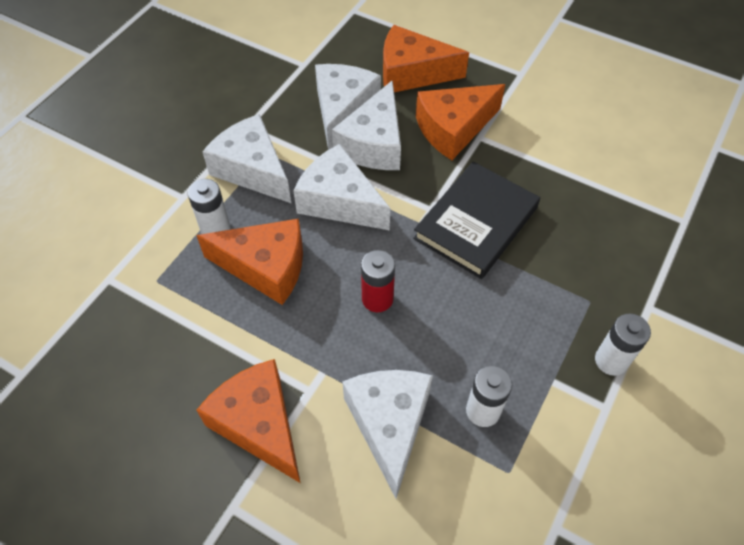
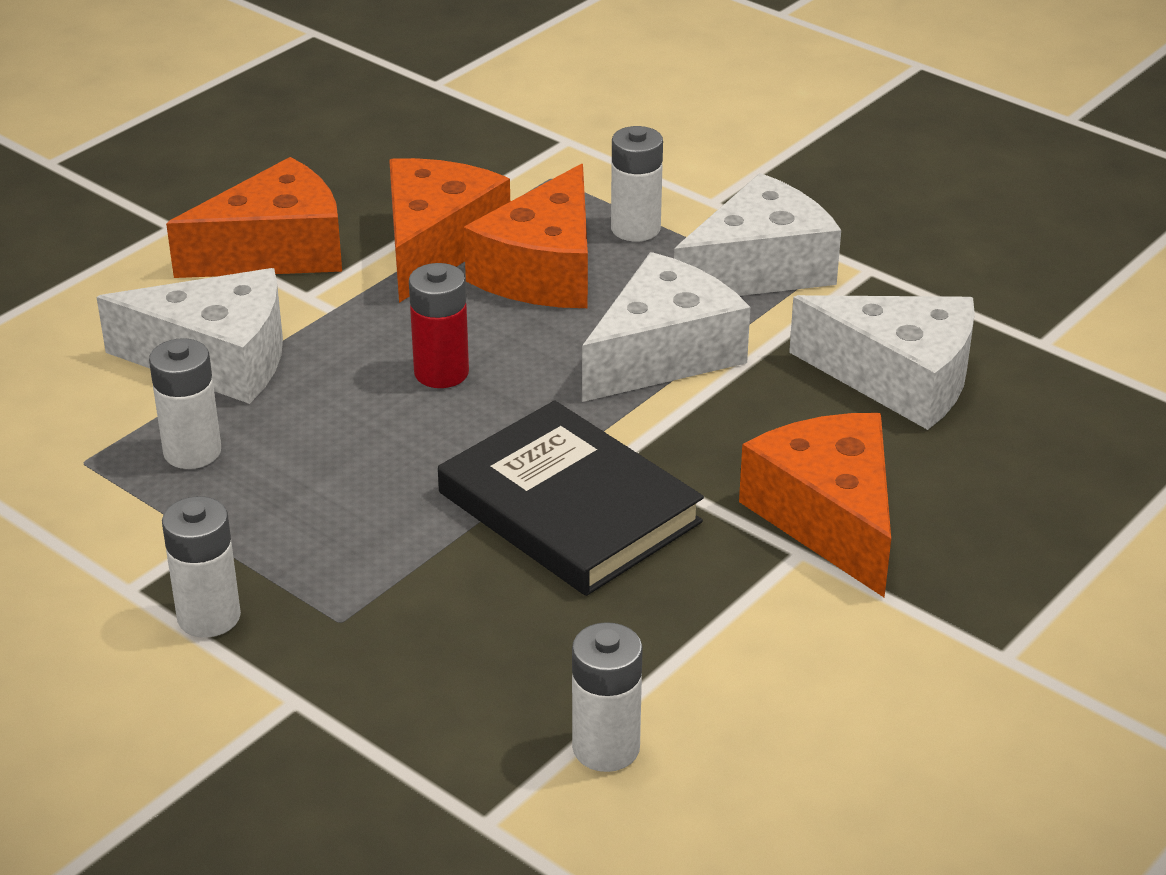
camera: 100 degrees right, 20 degrees down
(374, 144) = (801, 408): white cheese -> none
(412, 73) = (1011, 483): orange cheese -> orange cheese (436, 245)
(625, 187) = (606, 748): none -> white battery

